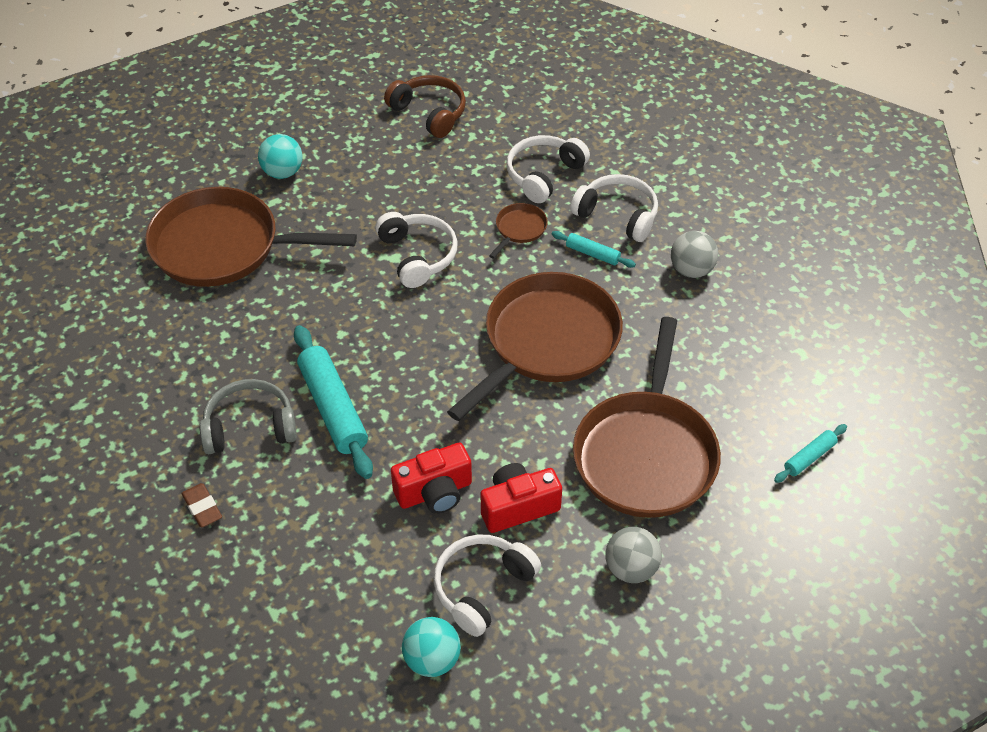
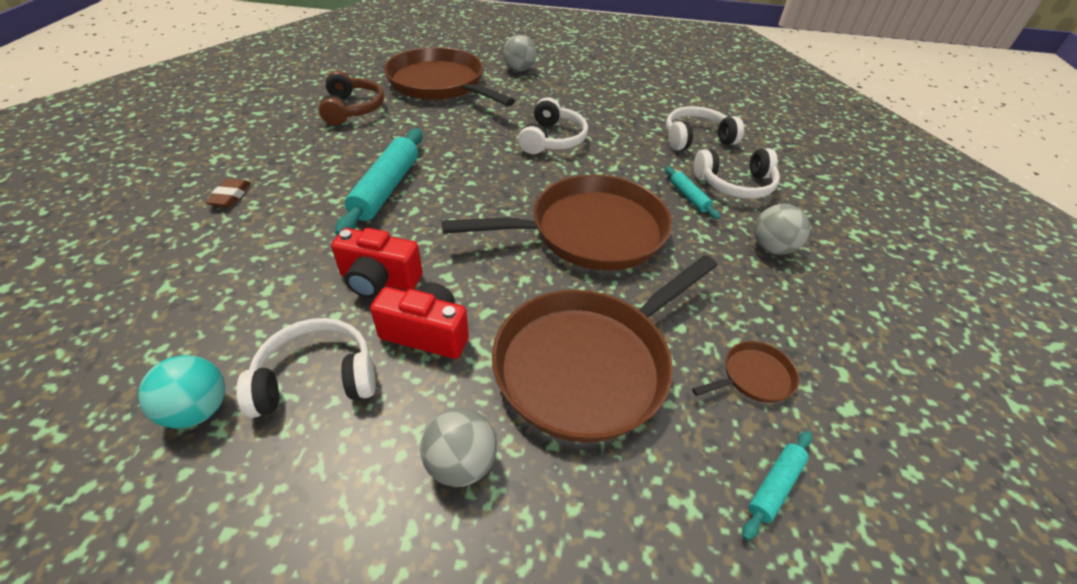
camera: 35 degrees right, 5 degrees down
(250, 427) = (323, 170): grey headphones -> none
(282, 172) = (519, 69): turquoise ball -> grey ball
(429, 113) = (646, 80): brown headphones -> brown headphones (352, 109)
(519, 229) = (644, 158): brown pan -> brown pan (754, 377)
(617, 215) = (735, 184): white headphones -> white headphones turned 105 degrees clockwise
(809, 457) = (774, 486): turquoise rolling pin -> turquoise rolling pin turned 45 degrees counterclockwise

